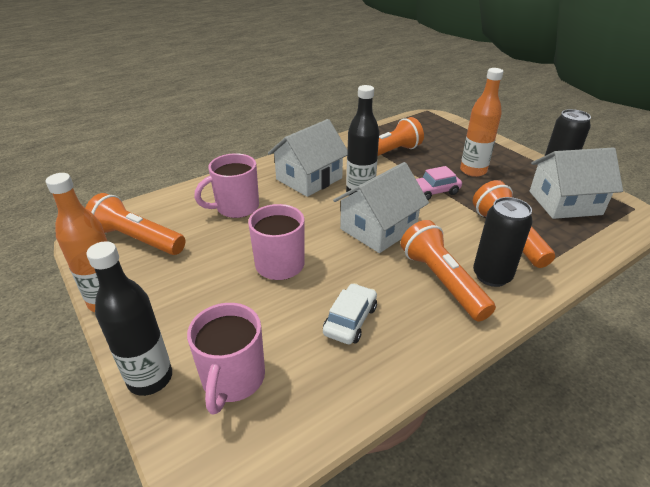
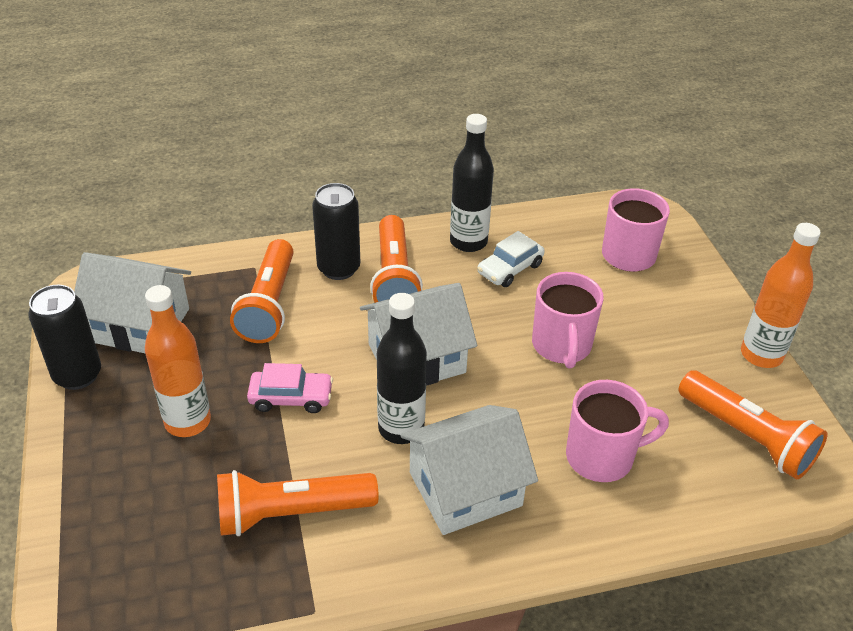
camera: 160 degrees left, 5 degrees up
(150, 378) = (700, 272): black bottle -> black bottle (468, 242)

